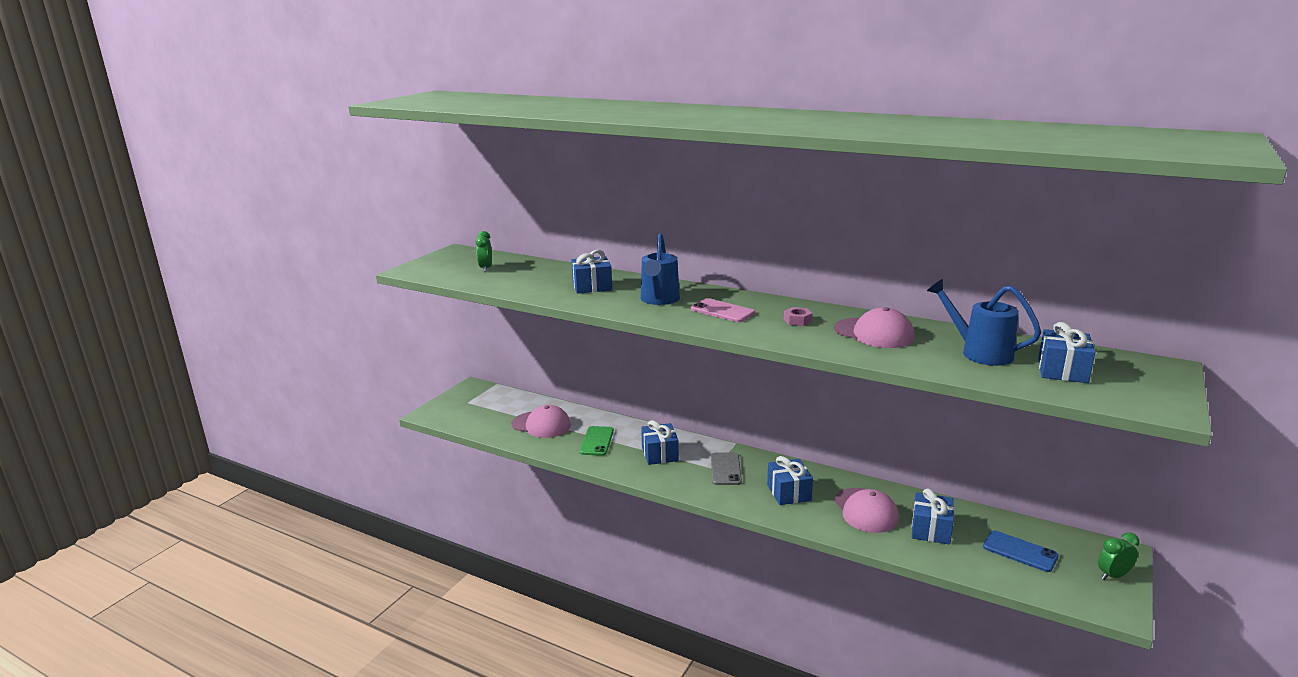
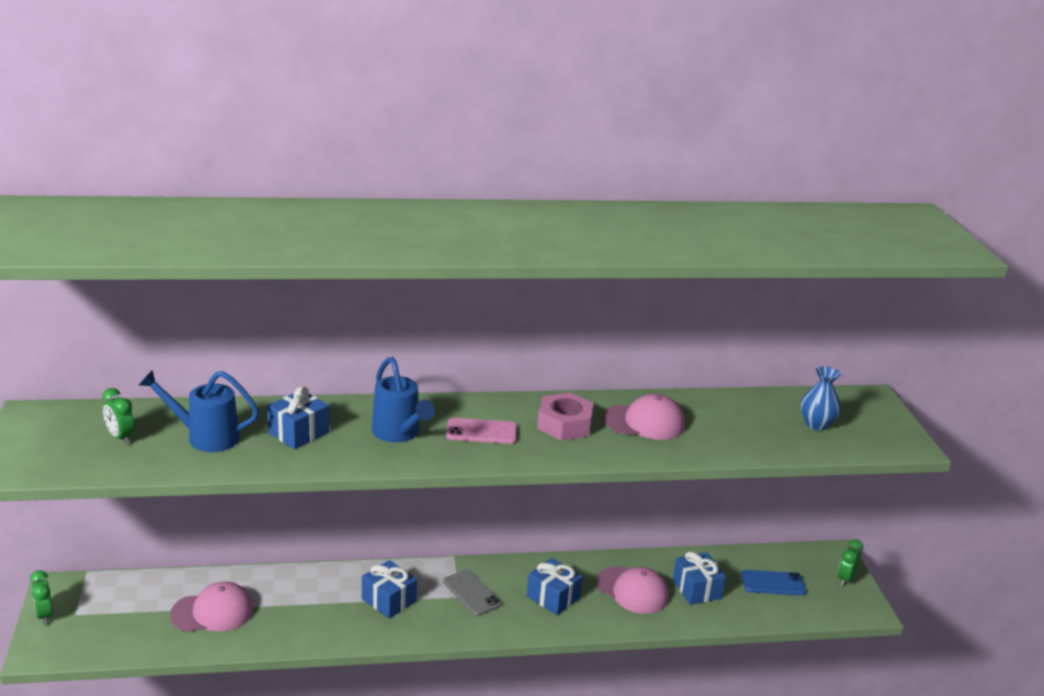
camera: 40 degrees left, 5 degrees up
(451, 398) = (44, 615): none -> green clock
(597, 441) = (303, 610): green phone -> none
(797, 320) = (564, 424): pink nut -> pink nut, size x1.96
(980, 353) = (744, 421): blue watering can -> blue watering can (206, 437)
(1062, 371) = (816, 424): blue gift -> blue vase

